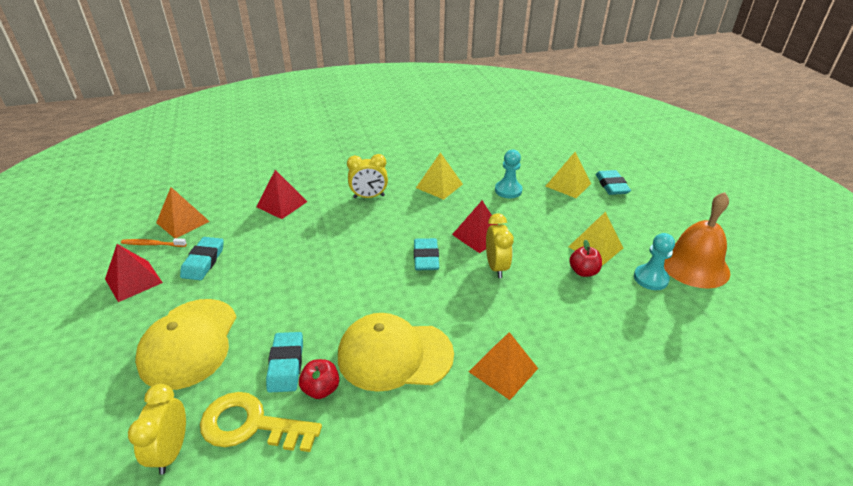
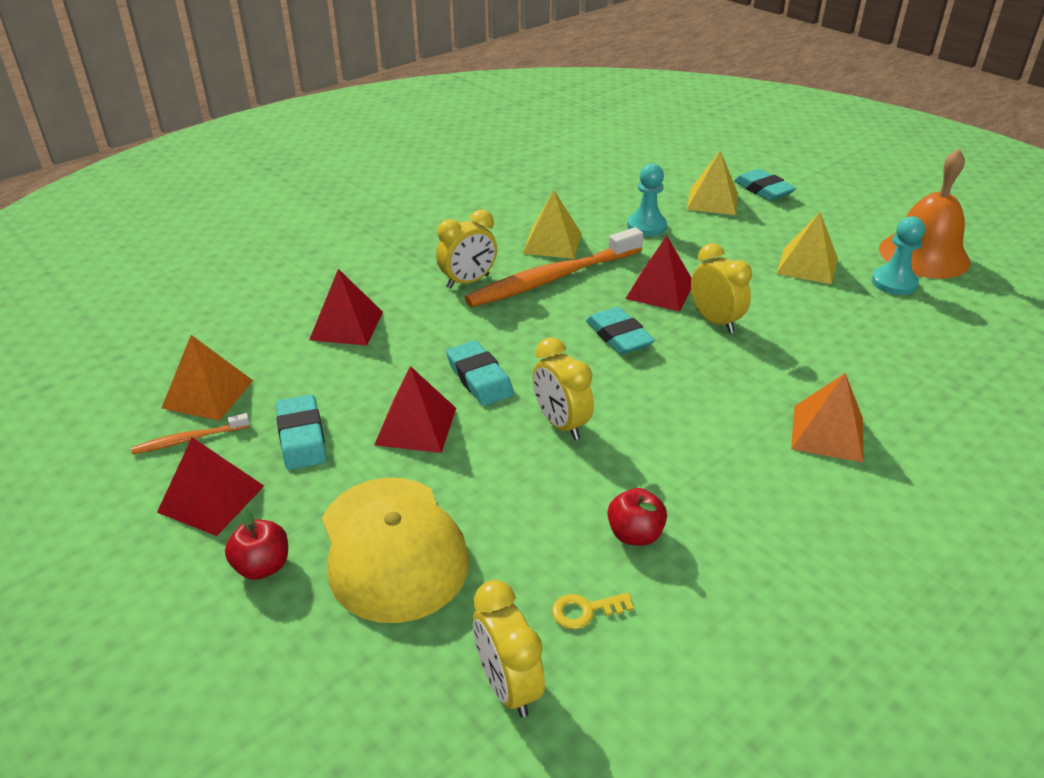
camera: 25 degrees left, 0 degrees up
(251, 425) = (585, 610): yellow key -> yellow key, size x0.44
(264, 275) = (416, 426): none -> red pyramid
(286, 365) = (560, 524): turquoise eraser -> turquoise eraser (479, 378)
(342, 302) = (561, 424): none -> yellow clock
(394, 355) = (688, 462): yellow cap -> none
(419, 208) = (553, 278): none -> orange toothbrush
(583, 272) = (817, 297): red apple -> red apple (262, 566)

